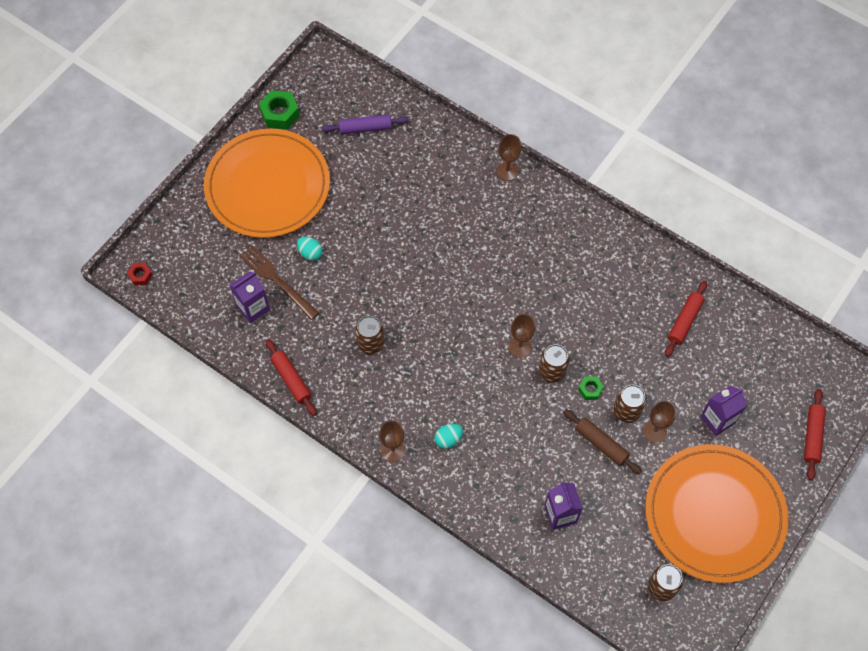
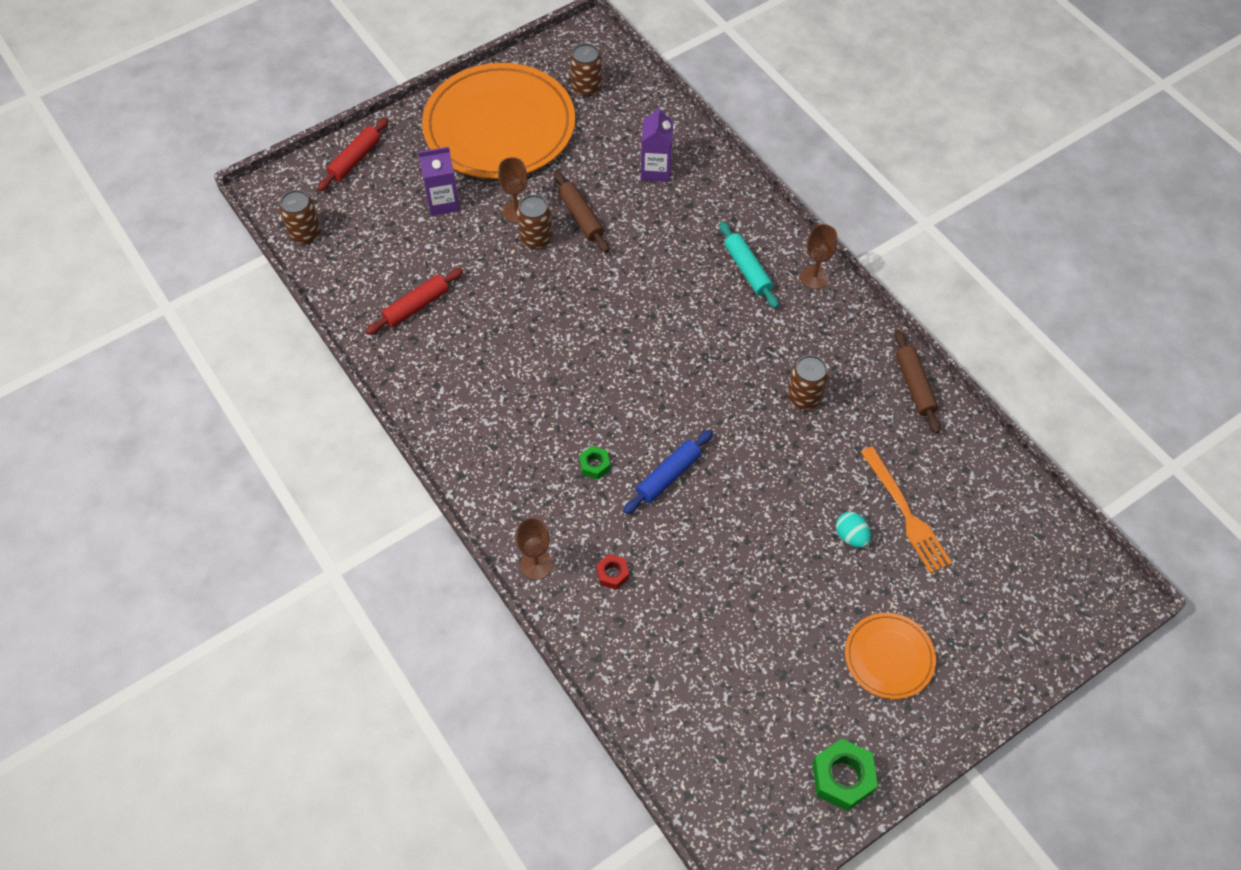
camera: 160 degrees left, 5 degrees down
(140, 276) = (1096, 580): red nut -> red nut (612, 574)
(253, 308) = (945, 487): purple carton -> none
(268, 186) = (889, 657): orange plate -> orange plate, size x0.47
(277, 280) = (905, 513): brown fork -> orange fork
(291, 379) = (914, 386): red rolling pin -> brown rolling pin
(365, 128) = (716, 705): purple rolling pin -> none
(446, 254) = (668, 476): none -> blue rolling pin
(448, 439) = (747, 270): turquoise egg -> turquoise rolling pin
(520, 347) = (623, 338): brown goblet -> none
(552, 371) = (599, 301): brown can -> brown can (305, 233)
(590, 389) = (564, 270): green nut -> green nut (594, 465)

